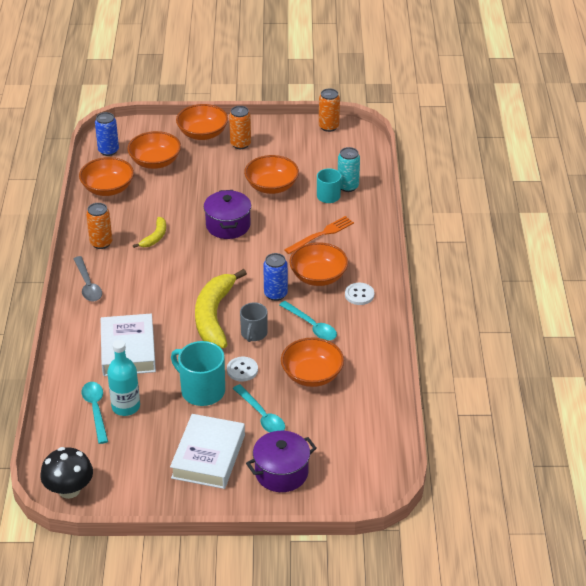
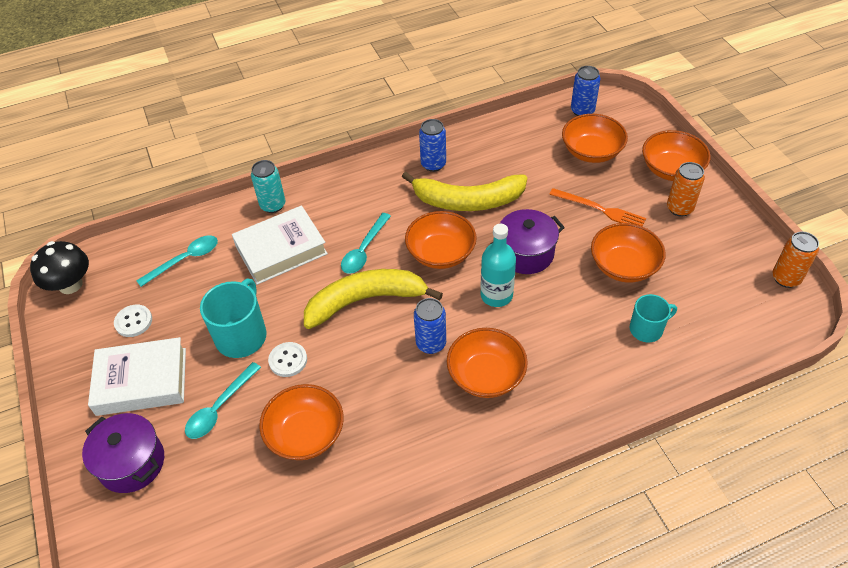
camera: 70 degrees right, 10 degrees up
(88, 285) = (364, 180): grey spoon -> none
(101, 243) = (433, 164): orange can -> blue can
(108, 188) = (521, 135): orange bowl -> orange bowl (441, 253)
(126, 407) = (197, 281): turquoise bottle -> turquoise bottle (496, 295)
(155, 237) = (467, 201): yellow banana -> yellow banana, size x2.07
(253, 333) = (353, 348): grey mug -> none
(311, 326) = (392, 401): turquoise spoon -> turquoise spoon (364, 250)
(321, 234) = (567, 349): orange fork -> orange fork (600, 209)
(348, 186) = (680, 343): turquoise can -> turquoise can (273, 205)
(359, 295) = (475, 433): white button -> white button (133, 321)

